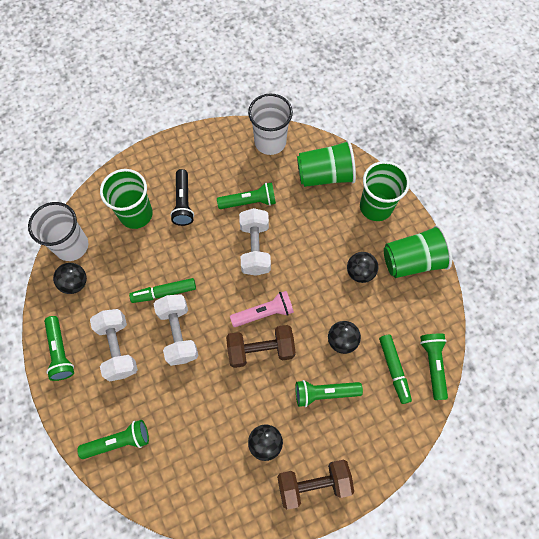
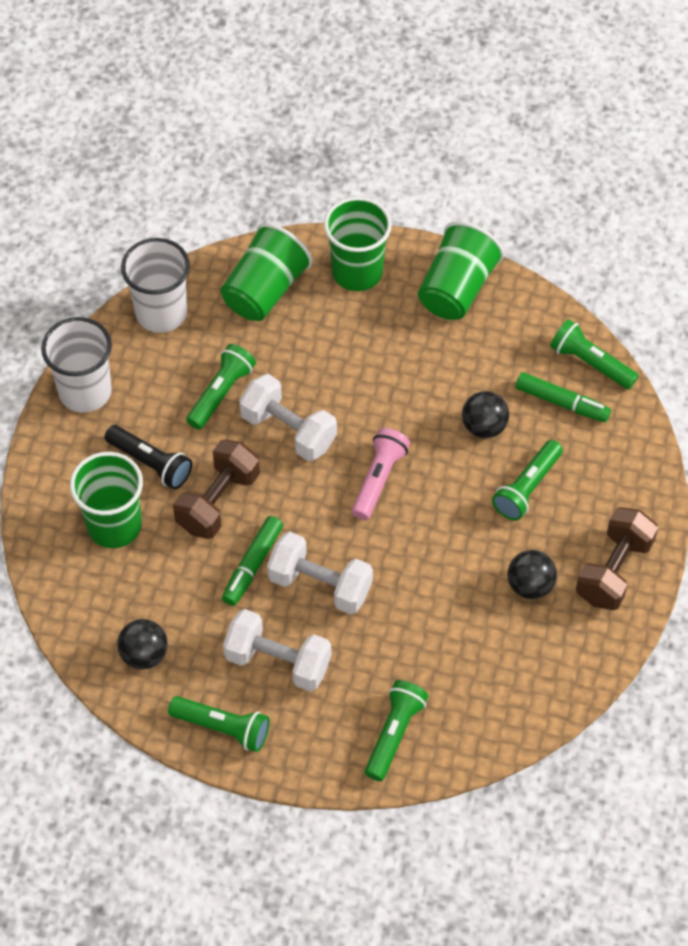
camera: 50 degrees left, 10 degrees down
(71, 246) = (87, 626): white cup -> white cup (85, 392)
(261, 350) = (419, 514): brown dumbbell -> brown dumbbell (218, 501)
(360, 272) = (421, 349): black ball -> none

